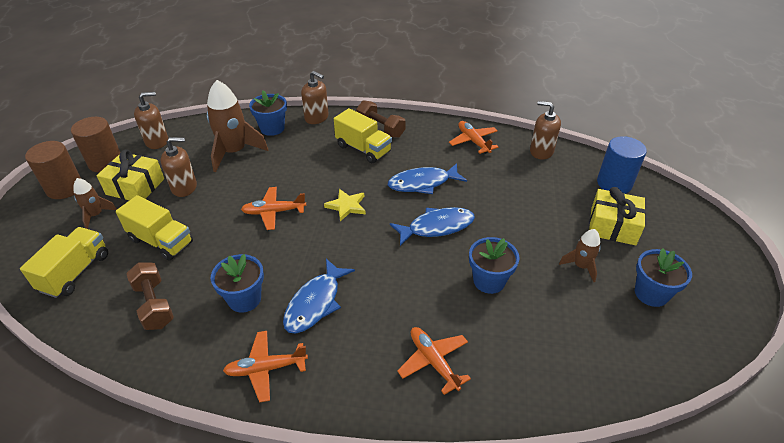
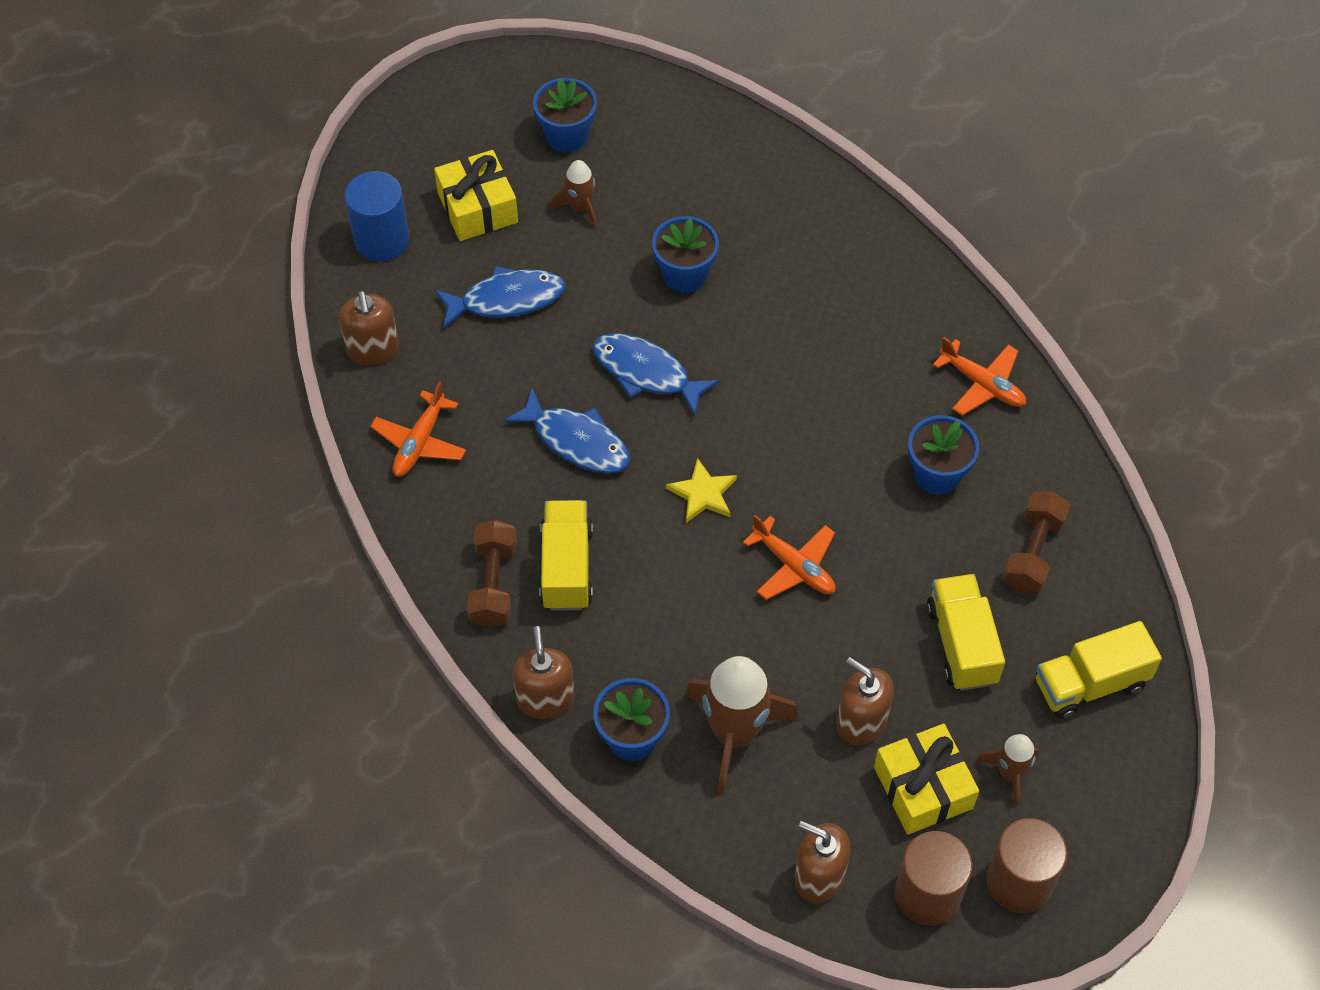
camera: 130 degrees left, 15 degrees up
(315, 303) = (872, 406): blue fish -> blue fish (506, 299)
(433, 361) = (834, 261): orange plane -> none

